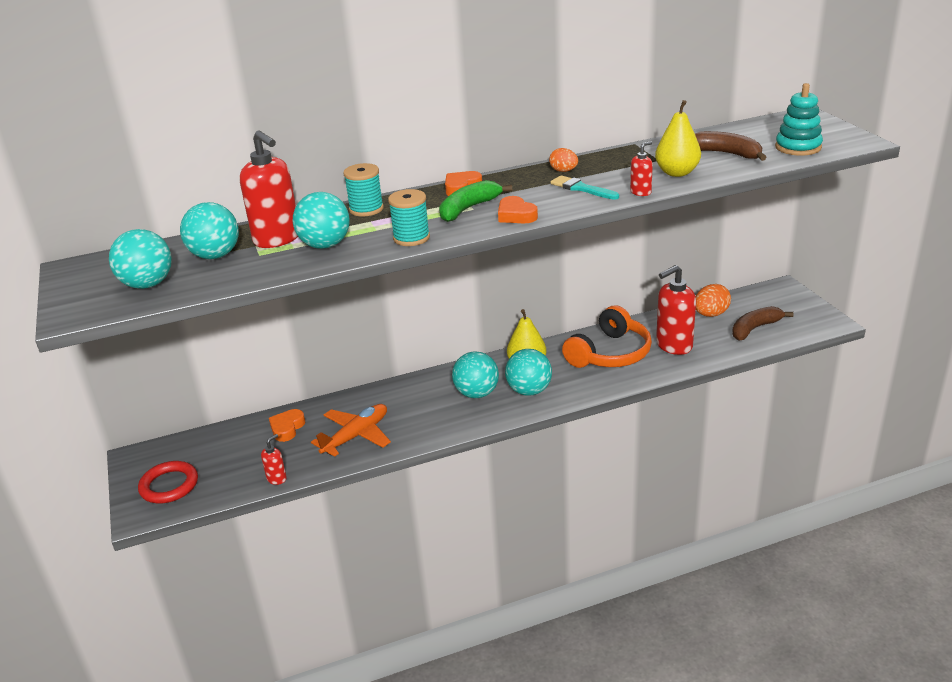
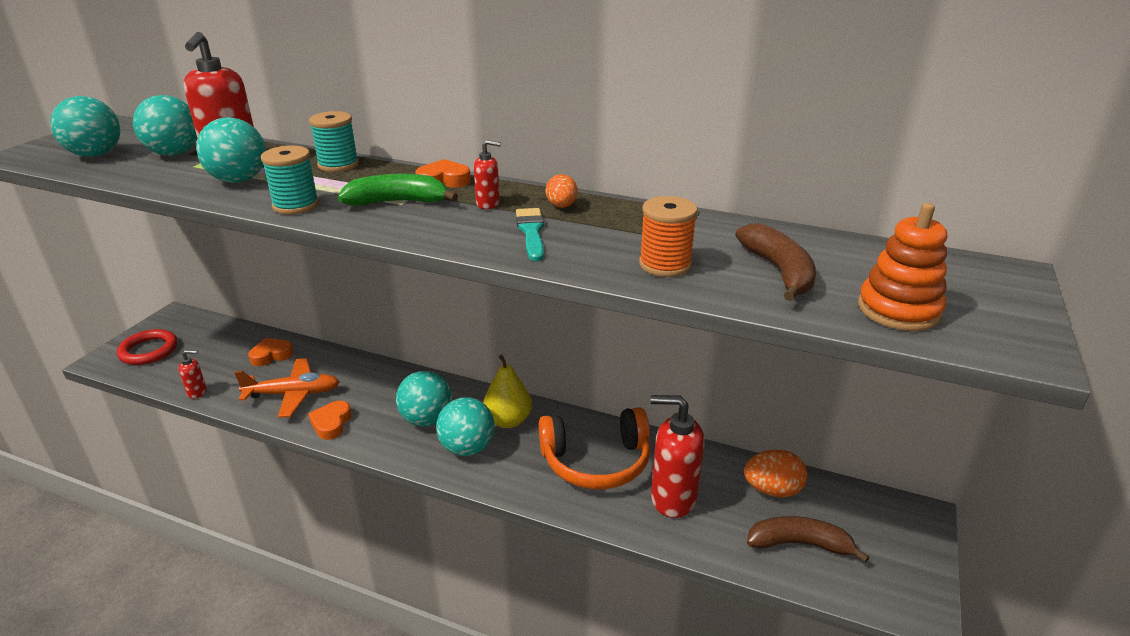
camera: 40 degrees right, 0 degrees up
(516, 215) = (413, 228): orange heart -> orange heart (331, 423)
(641, 192) = (574, 266): red soap dispenser -> red soap dispenser (488, 204)
(677, 173) = (665, 265): yellow pear -> orange spool
(798, 147) = (898, 310): turquoise stacking toy -> orange stacking toy

